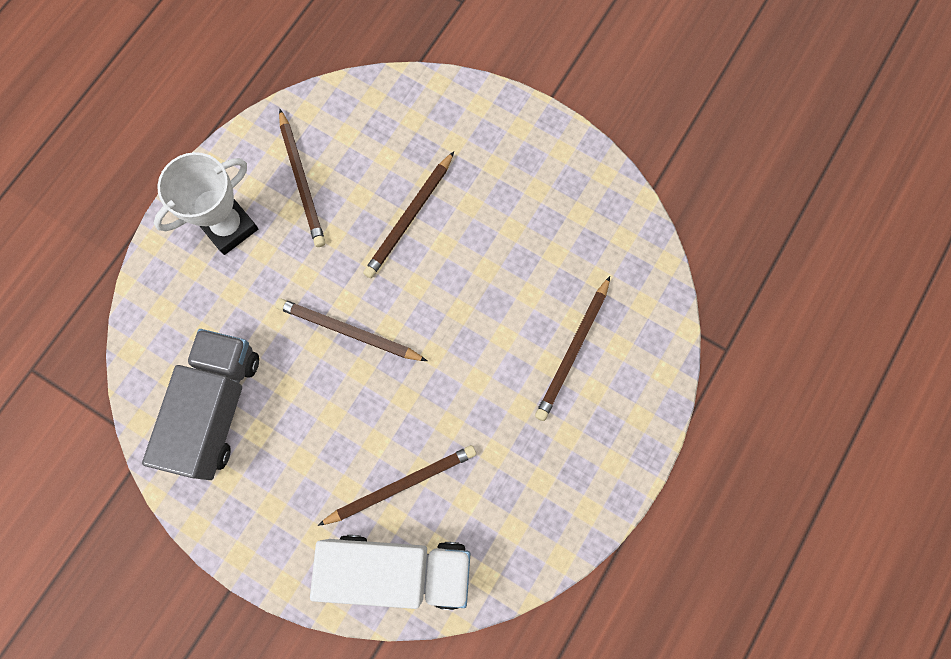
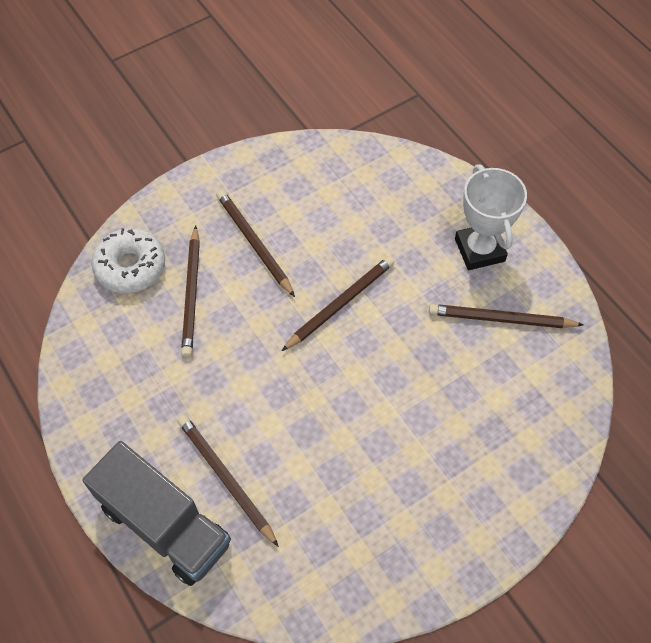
camera: 115 degrees right, 15 degrees down
(216, 408) = (325, 192): grey truck -> grey truck (165, 524)
(397, 570) = (130, 266): white truck -> white donut
(410, 217) = (425, 394): brown pencil -> brown pencil (254, 243)

